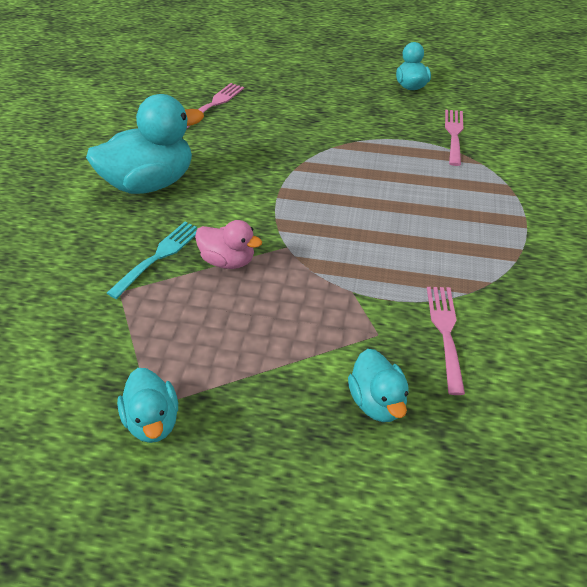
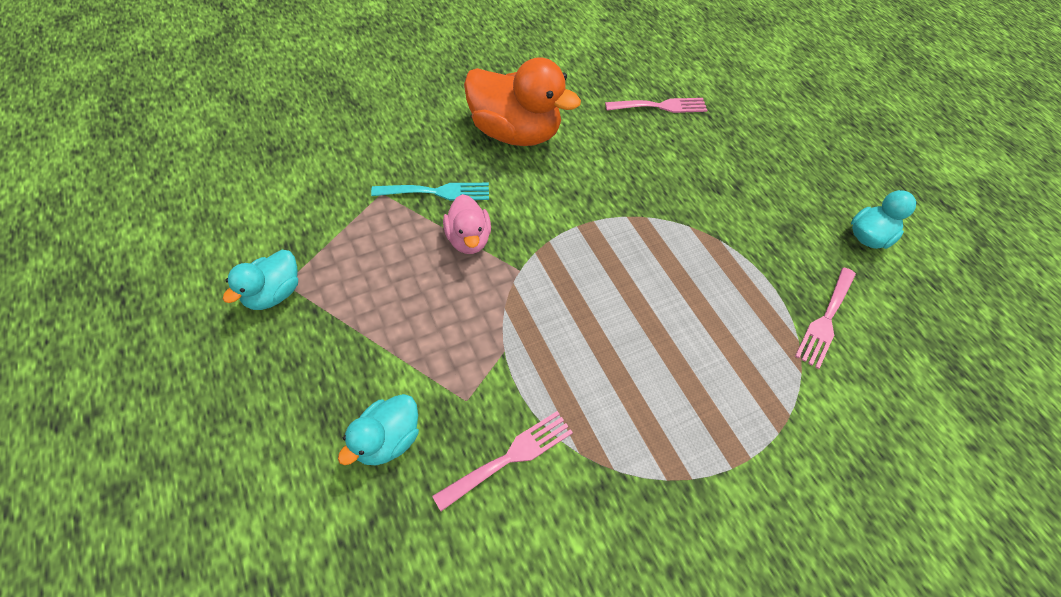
camera: 50 degrees right, 10 degrees up
(150, 183) = (515, 133): turquoise duck -> orange duck
(454, 134) = (825, 320): pink fork -> pink fork turned 150 degrees clockwise

